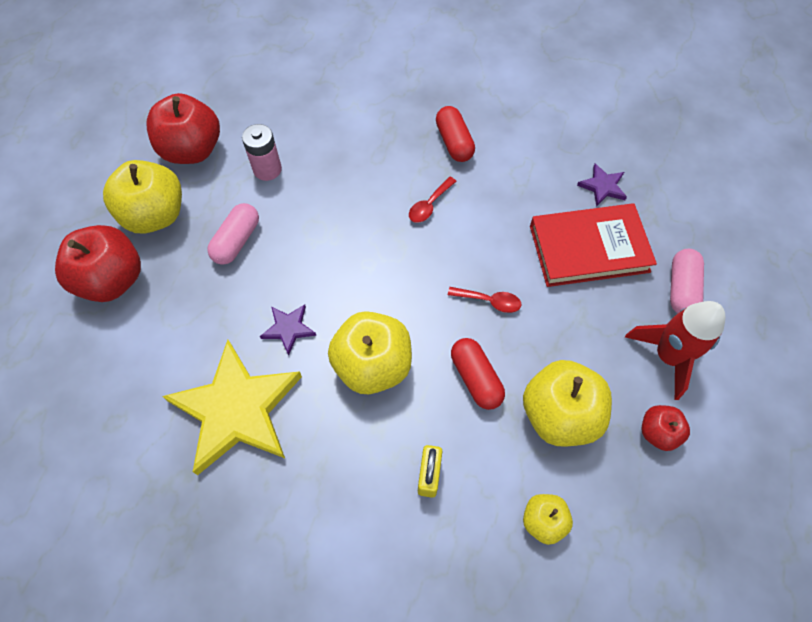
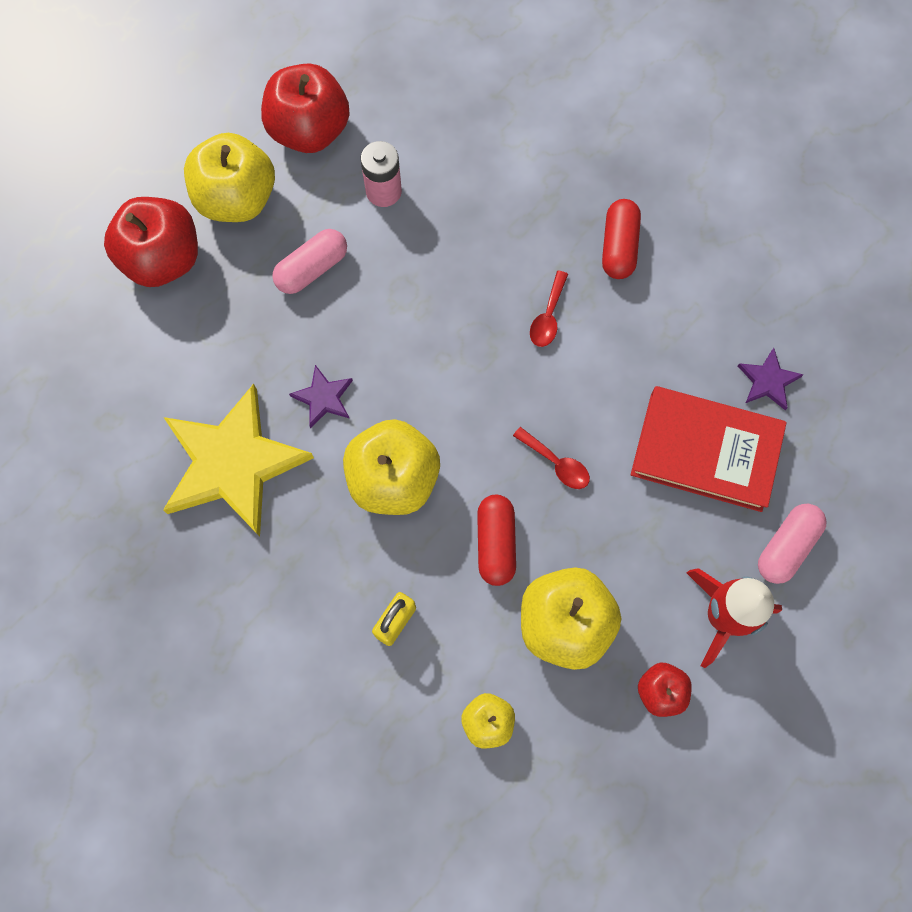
camera: 25 degrees right, 10 degrees up
(429, 205) = (548, 316): red spoon -> red spoon turned 45 degrees counterclockwise

